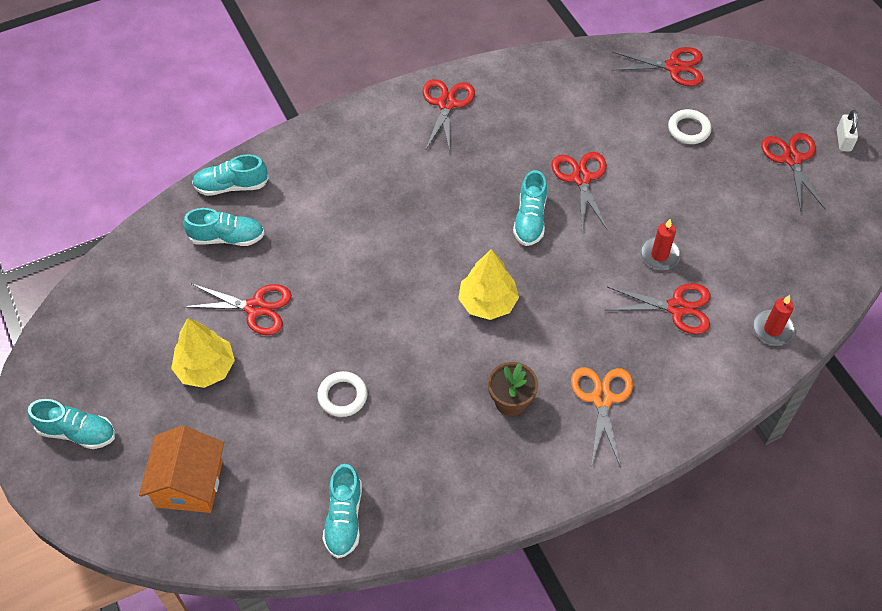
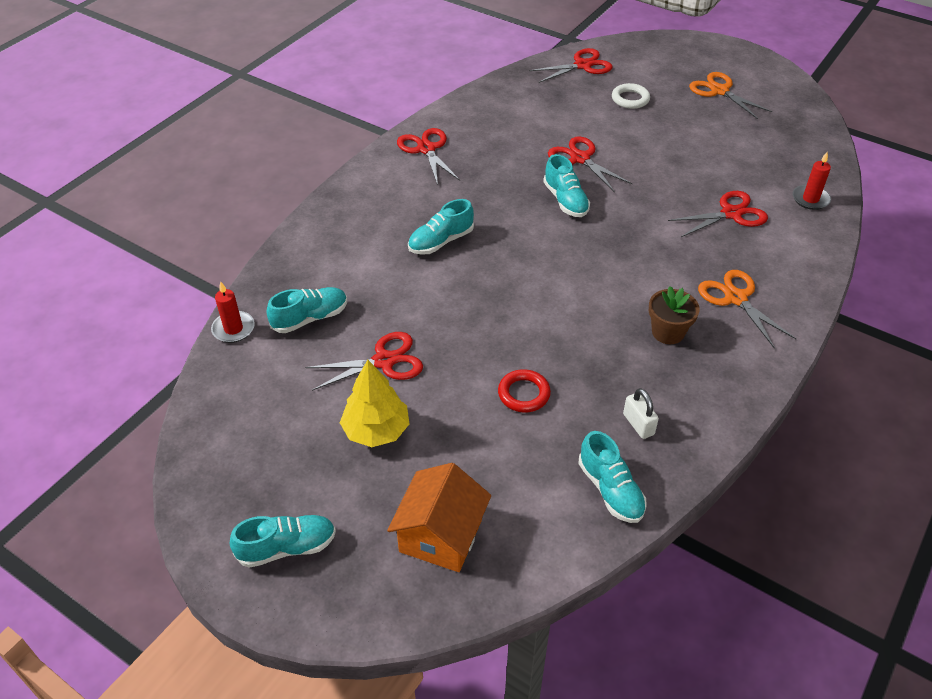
camera: 30 degrees left, 10 degrees down
(189, 484) = (441, 535): orange house -> orange house turned 45 degrees clockwise
(231, 186) = (281, 277): turquoise shoe -> turquoise shoe (441, 241)
(342, 396) = (524, 394): white ring -> red ring
(487, 302) = (584, 271): yellow tree -> none
(659, 255) = (685, 185): red candle -> red candle (233, 329)
(792, 159) = (719, 91): red scissors -> orange scissors
(843, 140) = (742, 68): white padlock -> white padlock (638, 424)

